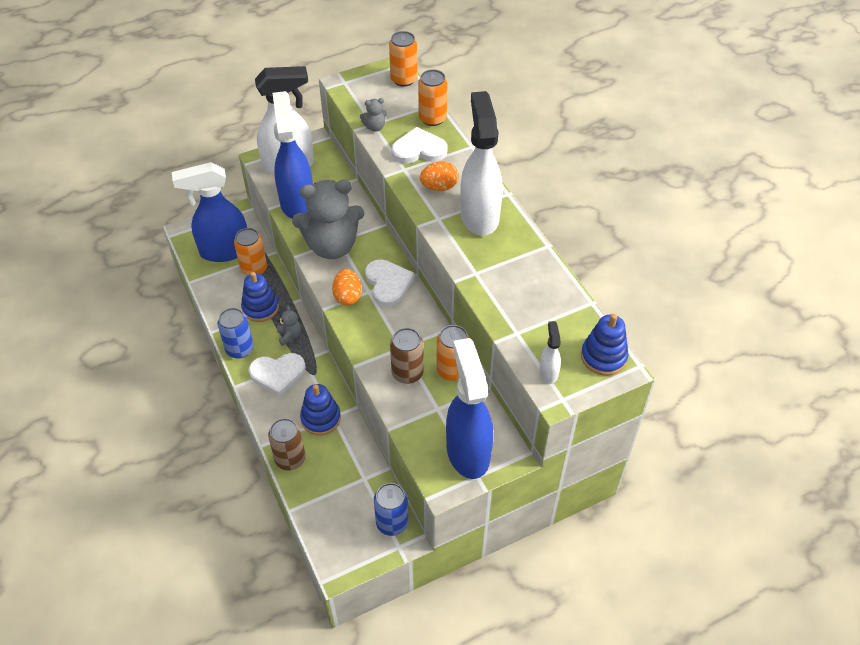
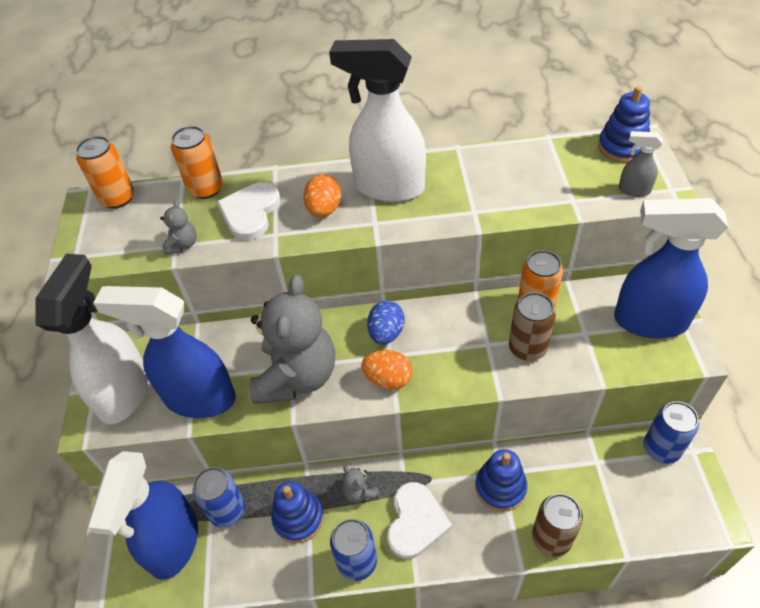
camera: 65 degrees left, 0 degrees up
(254, 269) = (227, 511): orange can -> blue can
(289, 335) = (360, 492): grey teddy bear -> grey teddy bear turned 135 degrees counterclockwise
(388, 284) = (386, 333): white heart -> blue egg
(548, 372) = (633, 190): white spray bottle -> grey spray bottle

